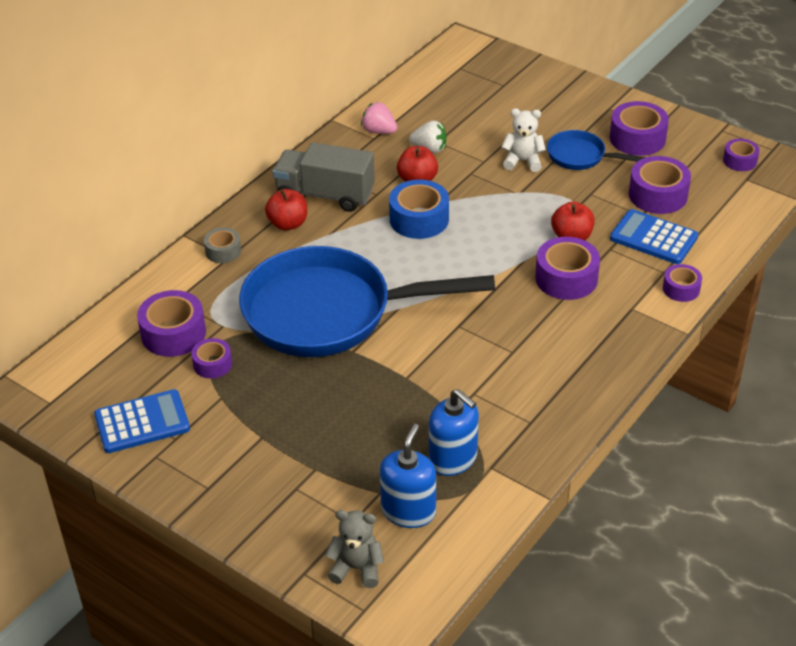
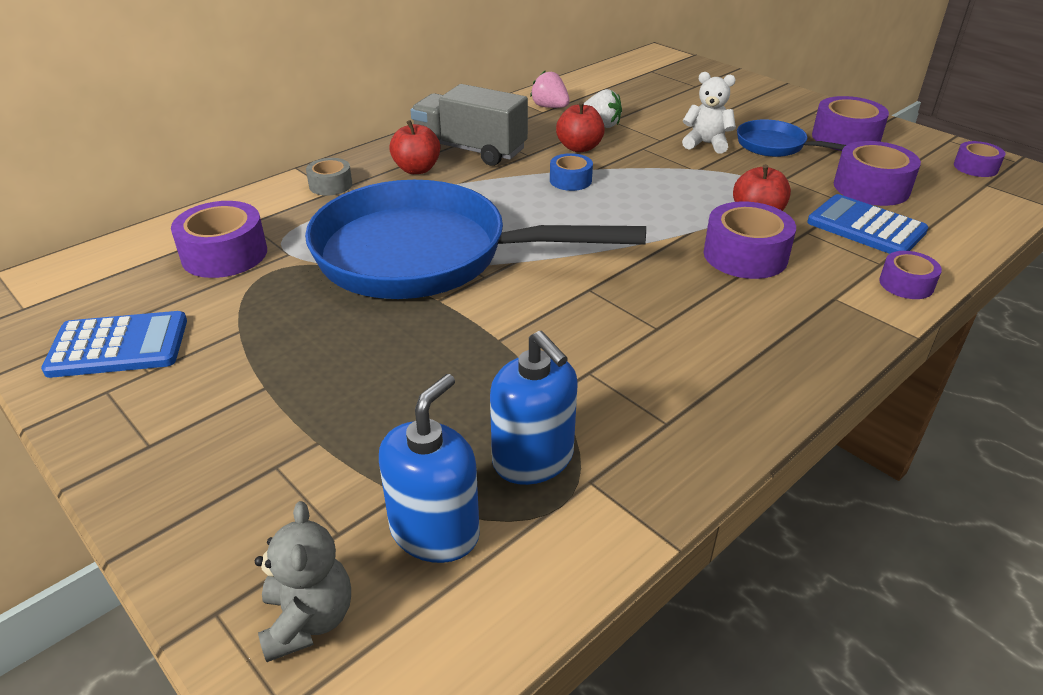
camera: 10 degrees right, 5 degrees down
(212, 364) = (251, 292): purple tape -> none
(356, 568) = (308, 620): grey teddy bear -> grey teddy bear turned 60 degrees clockwise
(419, 219) = (570, 180): blue tape -> blue tape, size x0.59

